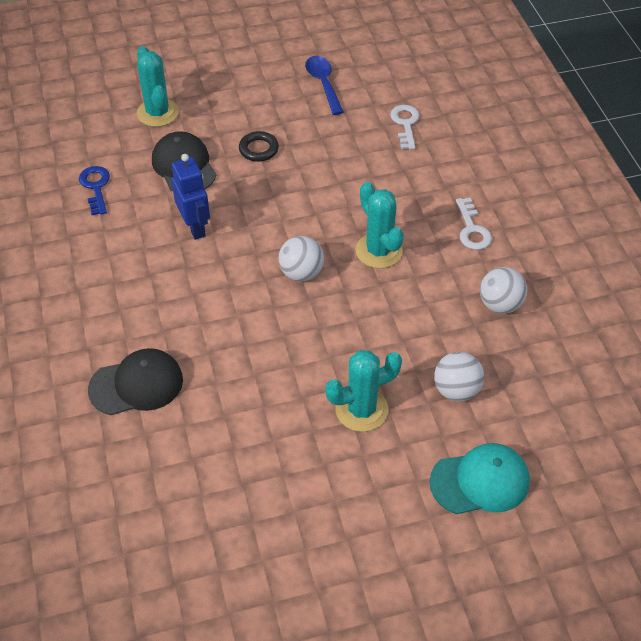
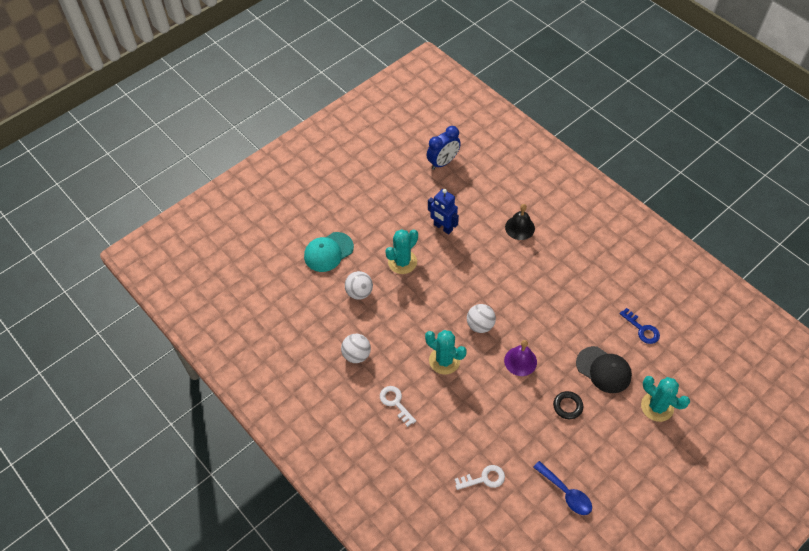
camera: 155 degrees right, 5 degrees up
(136, 384) = (520, 227): black cap -> black bell
(173, 572) = (443, 162): none -> blue clock
(195, 227) = (561, 328): blue robot -> blue robot (443, 227)
(279, 213) = (520, 361): none -> purple bell
(405, 124) = (484, 478): white key -> white key turned 75 degrees counterclockwise

